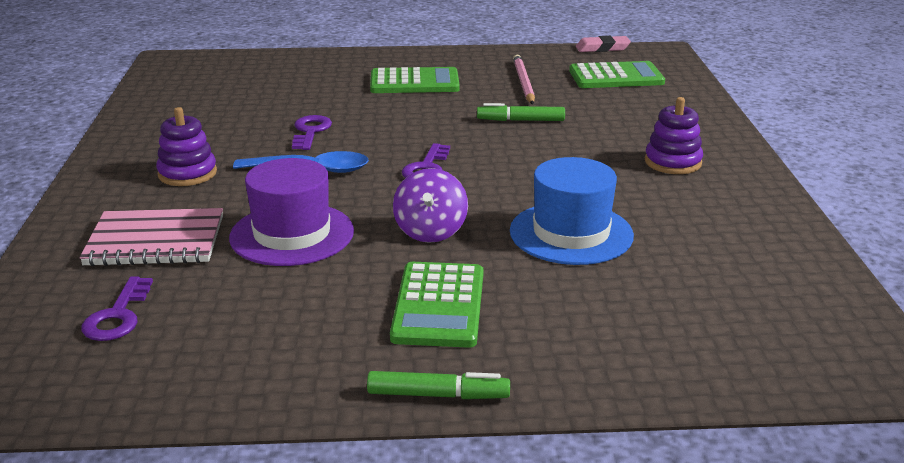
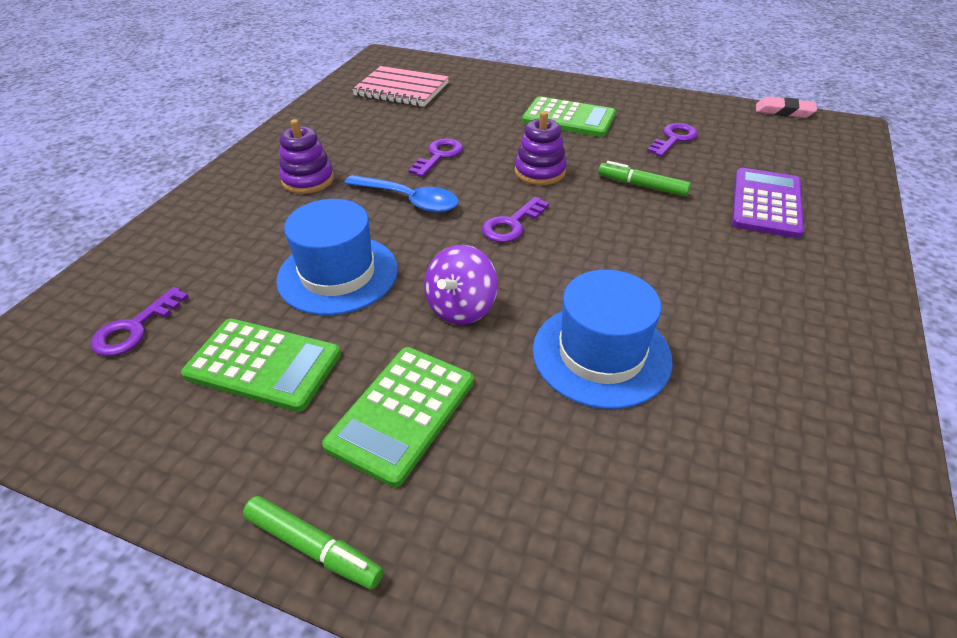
camera: 25 degrees right, 15 degrees up
(155, 241) = (227, 250): pink notebook -> pink notebook (401, 89)
(292, 234) = (338, 274): purple hat -> blue hat
(523, 82) = (674, 139): pink pencil -> purple key
(616, 77) = (777, 151): green calculator -> green calculator (263, 365)
(631, 114) = (766, 203): none -> purple calculator
(673, 162) = (777, 283): purple stacking toy -> purple stacking toy (540, 172)

